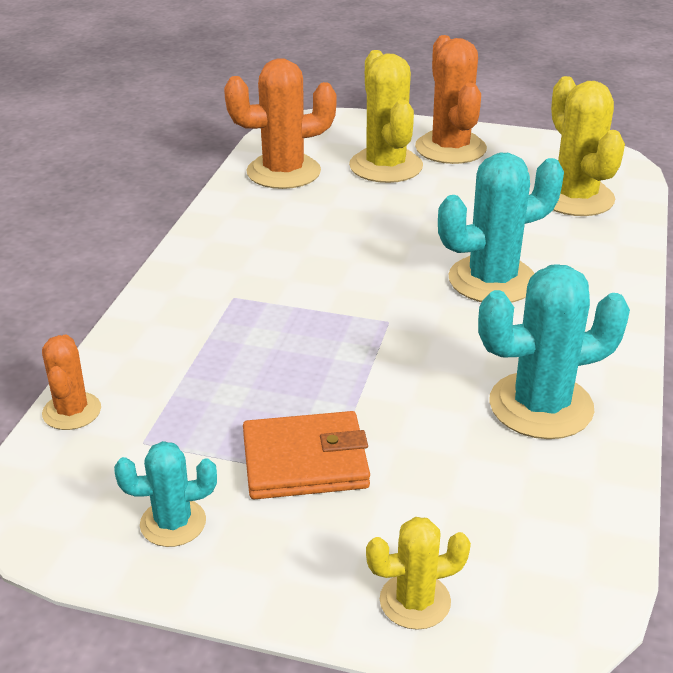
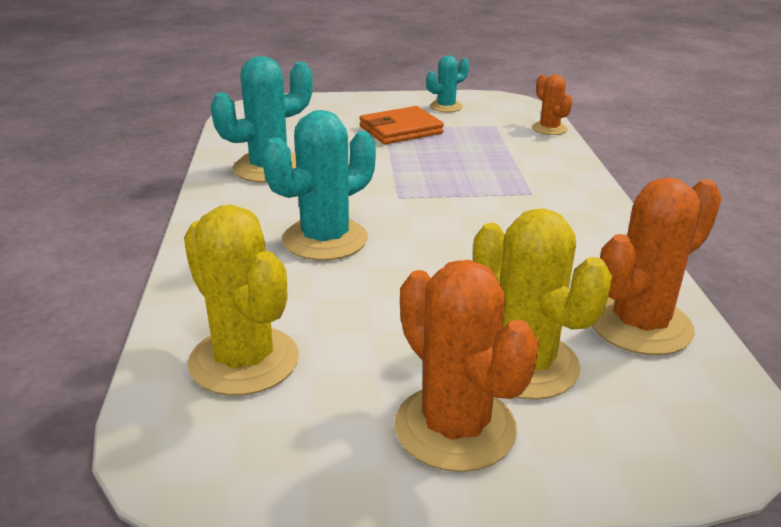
camera: 160 degrees right, 5 degrees down
(415, 601) = (319, 103): yellow cactus -> none

